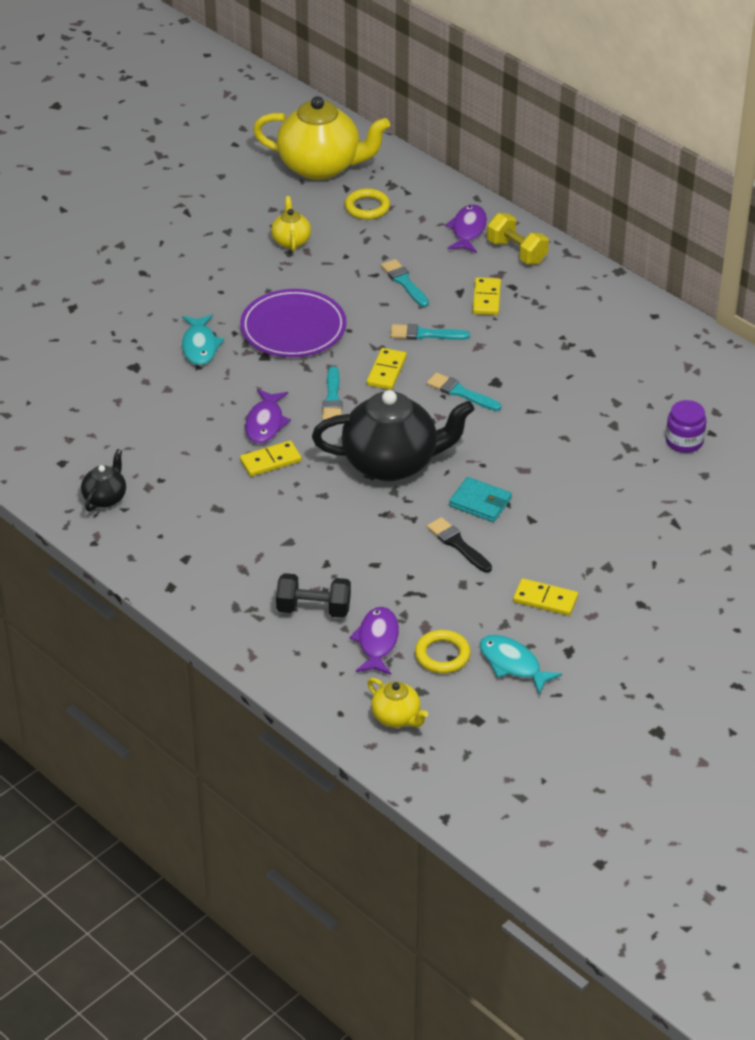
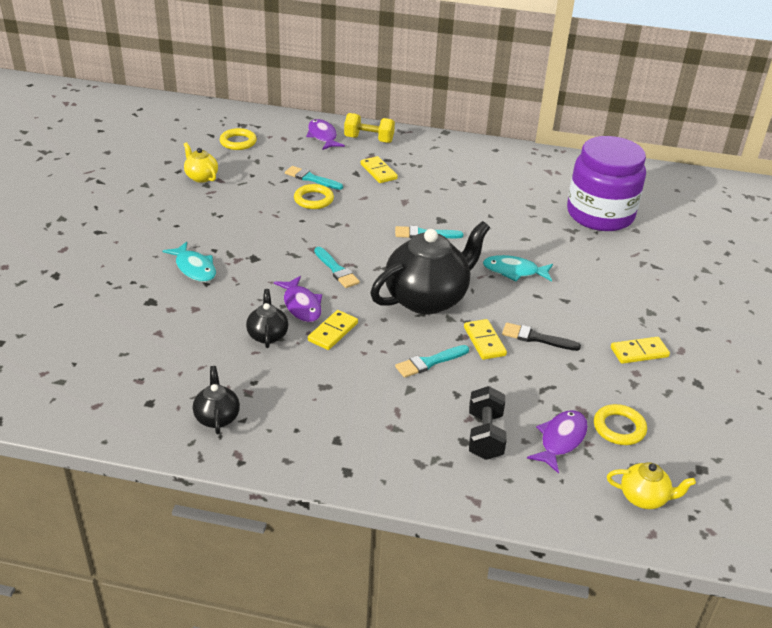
camera: 35 degrees left, 5 degrees down
(209, 441) = (267, 335): none -> black teapot
(293, 328) = (258, 232): purple plate -> none
(313, 609) = (485, 436): black dumbbell -> black dumbbell turned 60 degrees counterclockwise
(321, 167) = (180, 127): yellow teapot -> none
(377, 641) = (560, 440): purple fish -> purple fish turned 60 degrees clockwise
(383, 309) = (313, 200): none -> yellow ring
(386, 371) = (357, 238): yellow domino -> yellow domino (484, 341)
(425, 334) = (360, 206): turquoise brush -> turquoise brush (429, 362)
(480, 502) = (518, 302): turquoise wallet -> none
(512, 664) = (674, 411): turquoise fish -> turquoise fish (514, 271)
(684, 441) = (600, 214): purple jar -> purple jar, size x2.28

